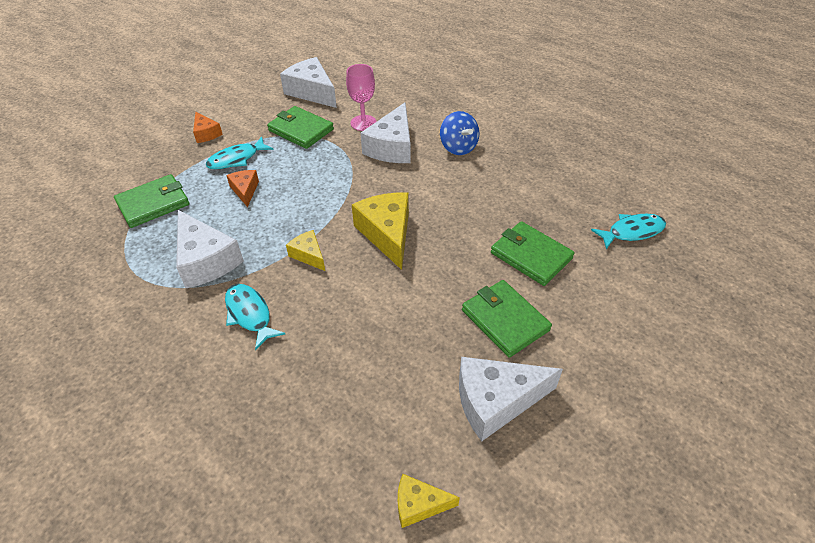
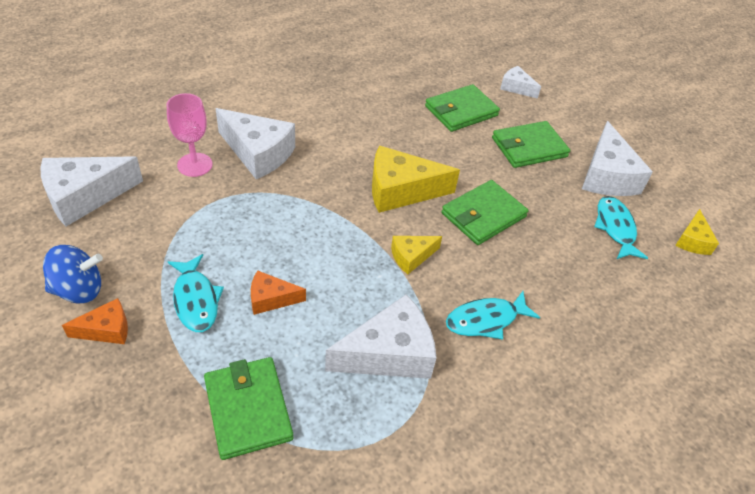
camera: 80 degrees left, 0 degrees up
(301, 130) = (170, 224): green wallet -> green wallet (483, 215)
(458, 147) = (288, 107): blue spinning top -> blue spinning top (79, 290)
(610, 296) = (516, 87): none -> white cheese
(632, 232) = (451, 53): turquoise fish -> turquoise fish (615, 228)

